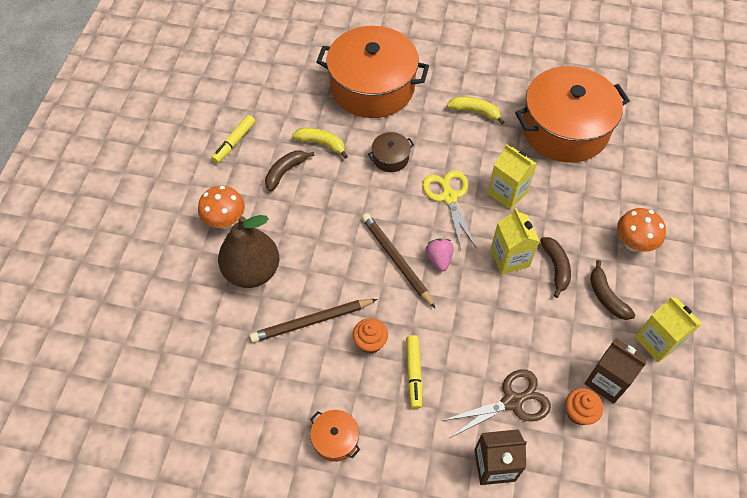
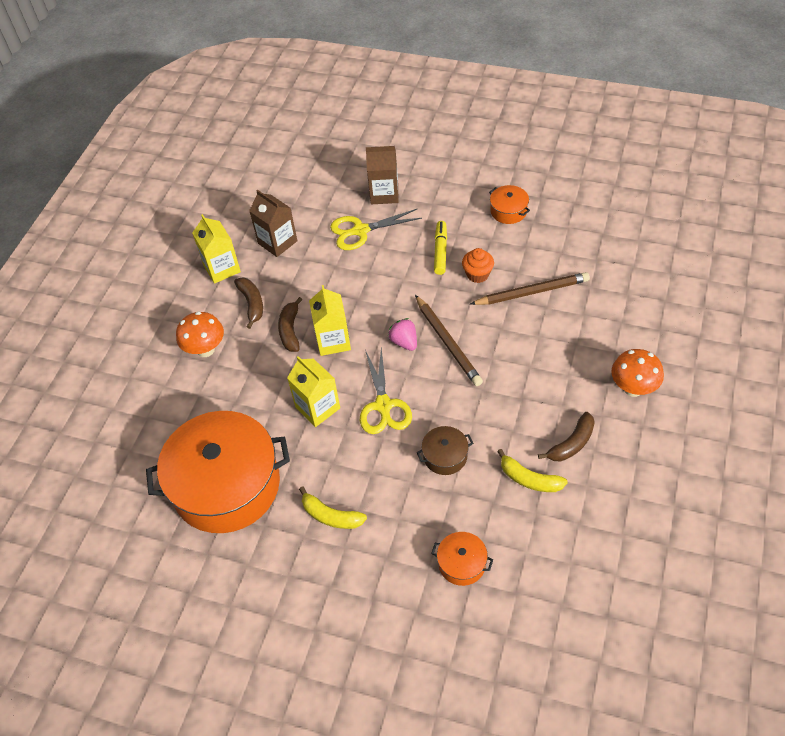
camera: 170 degrees left, 5 degrees down
(234, 142) = (641, 486): yellow marker -> none
(252, 271) = (595, 337): brown pear -> none
(372, 87) = (462, 563): orange pot -> orange pot, size x0.41
(439, 259) = (404, 342): pink strawberry -> pink strawberry turned 150 degrees clockwise
(512, 401) = (360, 231): brown scissors -> yellow scissors
(579, 412) = (308, 223): orange cupcake -> none

